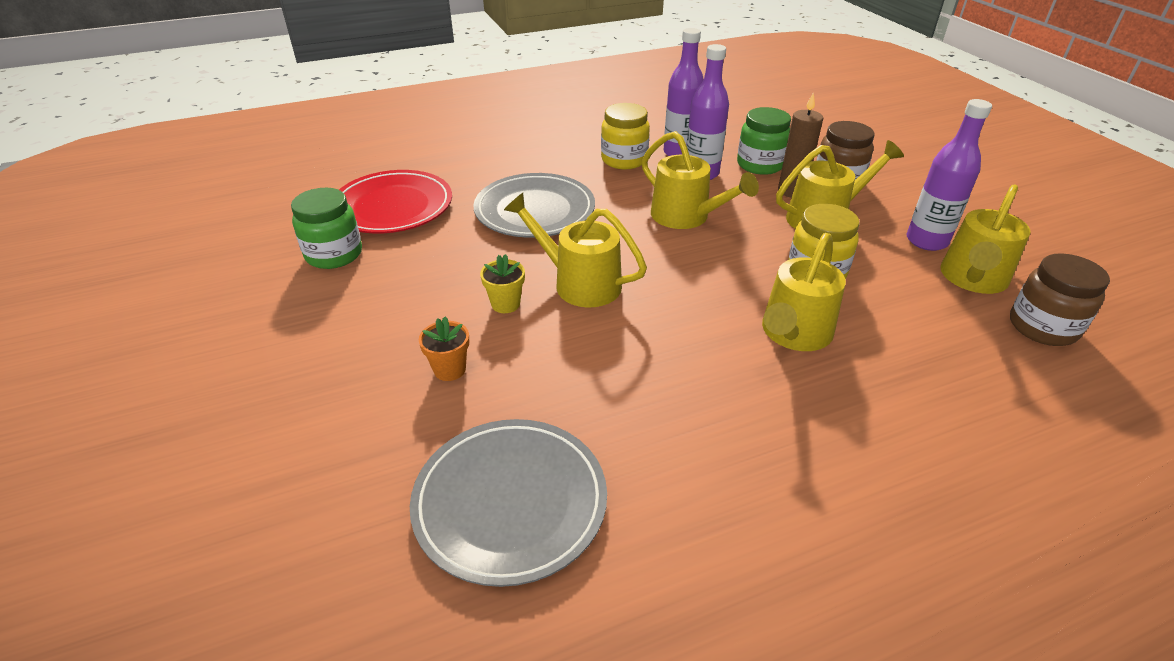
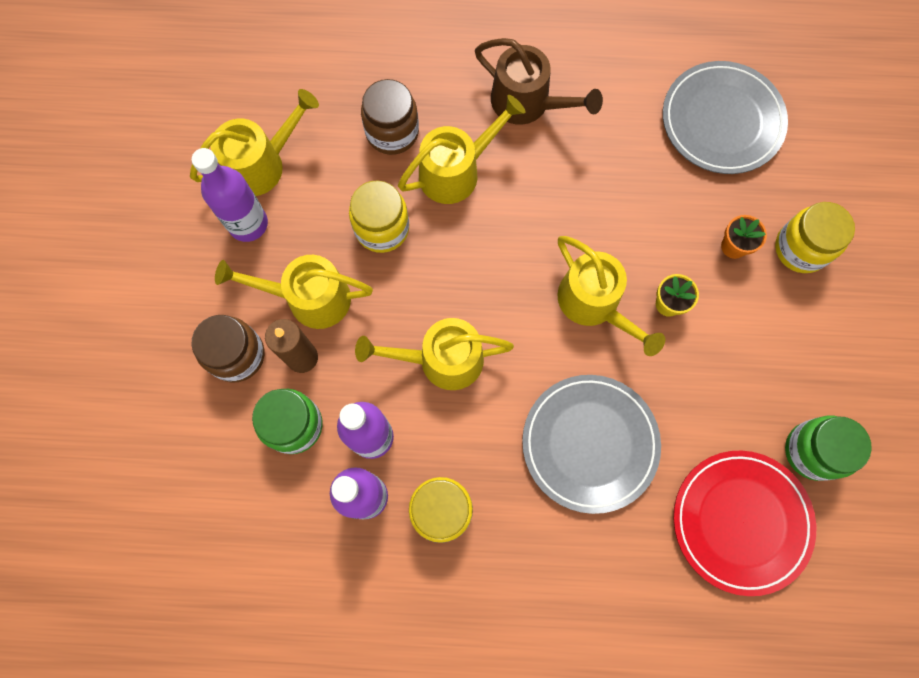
camera: 155 degrees left, 35 degrees up
(365, 393) = (800, 248): none -> yellow jar
(687, 217) = (441, 360): yellow watering can -> yellow watering can turned 75 degrees counterclockwise
(777, 425) = (528, 103): none -> brown watering can
(1042, 327) = (266, 98): brown jar -> brown jar (392, 132)

